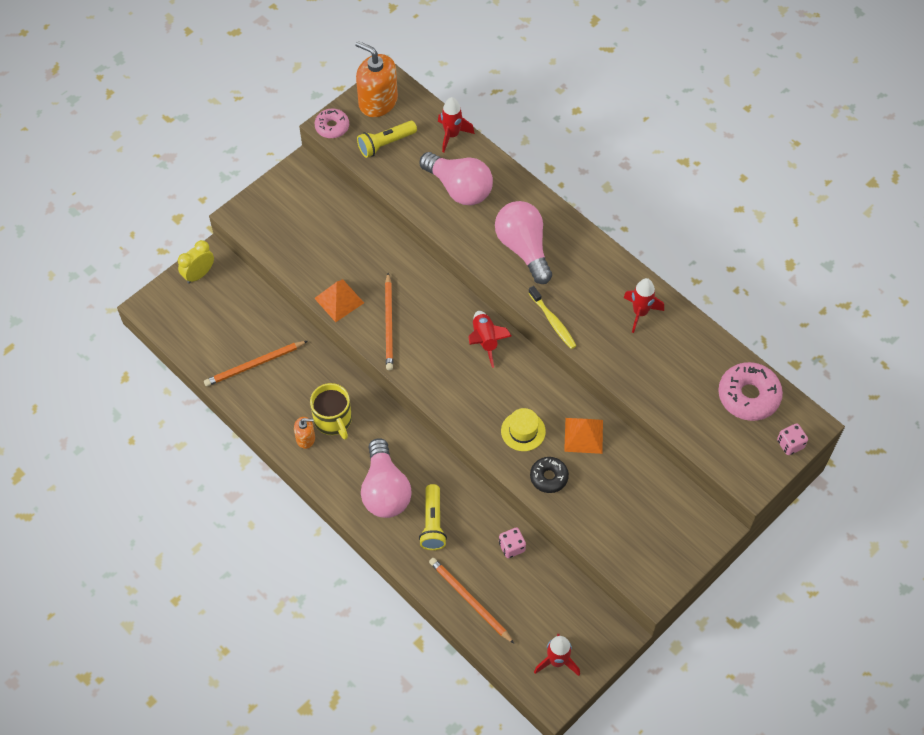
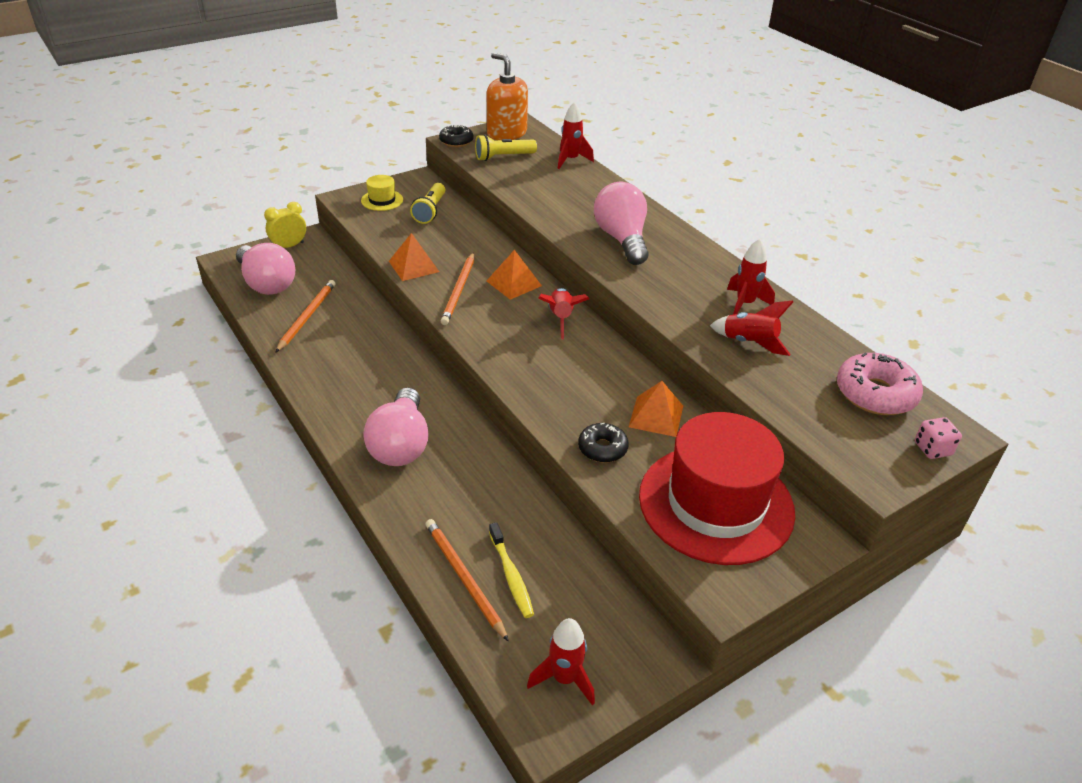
camera: 10 degrees right, 20 degrees down
(254, 365) = (307, 317): orange pencil -> orange pencil turned 120 degrees clockwise
(305, 438) = (331, 383): orange soap dispenser -> none
(332, 127) = (456, 141): pink donut -> black donut
(333, 420) = (369, 373): yellow mug -> none
(432, 523) = (446, 486): yellow flashlight -> yellow flashlight (430, 211)
(434, 304) = (514, 283): none -> orange pyramid
(459, 188) = (566, 192): pink light bulb -> pink light bulb (267, 283)
(511, 547) = (538, 529): pink dice -> none
(523, 431) = (582, 400): yellow hat -> yellow hat (382, 200)
(553, 321) = (640, 296): yellow toothbrush -> yellow toothbrush (511, 576)
(640, 511) = (716, 503): none -> red hat
(648, 360) = (749, 343): none -> red rocket

